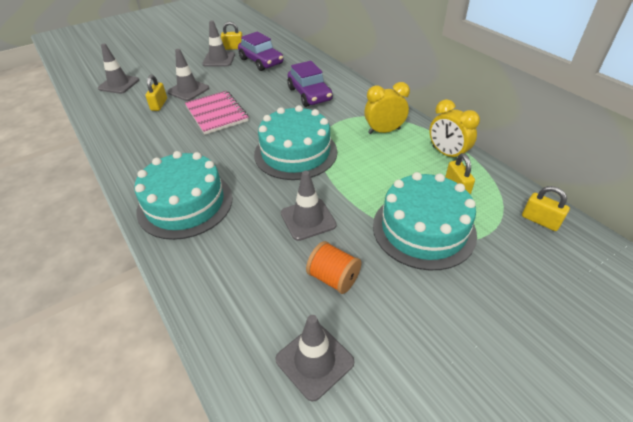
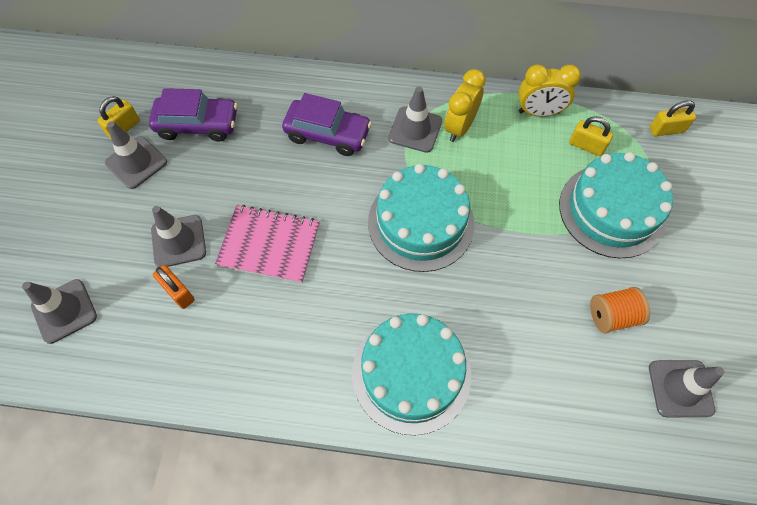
camera: 50 degrees left, 20 degrees up
(159, 104) = (178, 292): yellow padlock -> orange padlock
(308, 219) = (528, 283): grey traffic cone -> grey traffic cone (415, 129)

